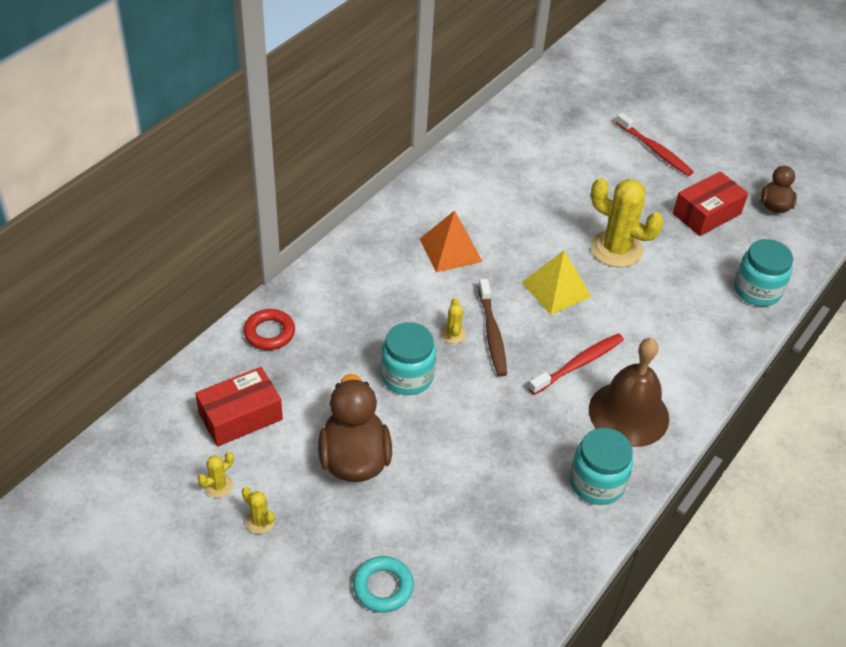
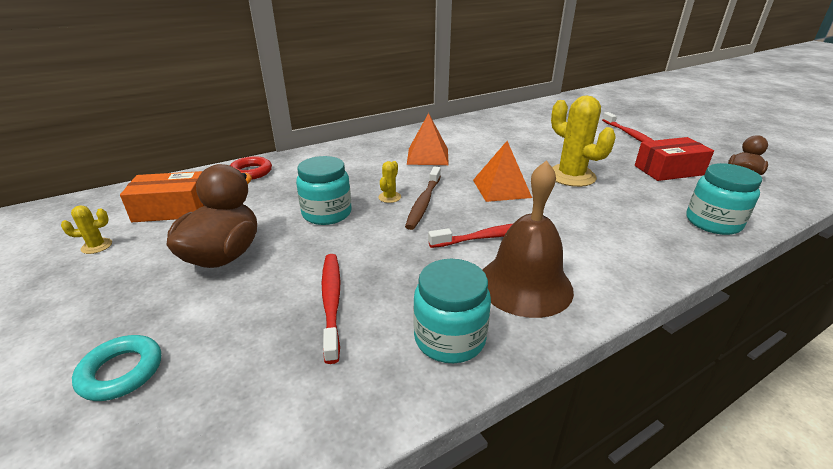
camera: 25 degrees right, 15 degrees down
(240, 416) = (172, 209): red box -> orange box
(260, 521) = (91, 279): yellow cactus -> none
(489, 478) = (331, 302): none -> red toothbrush
(556, 289) = (501, 188): yellow pyramid -> orange pyramid

